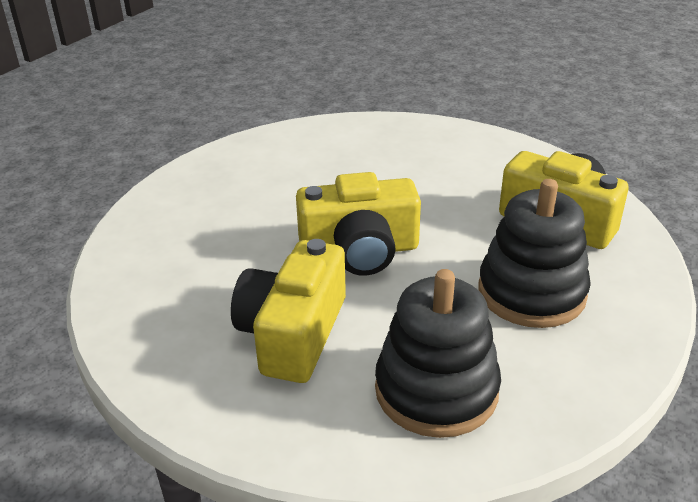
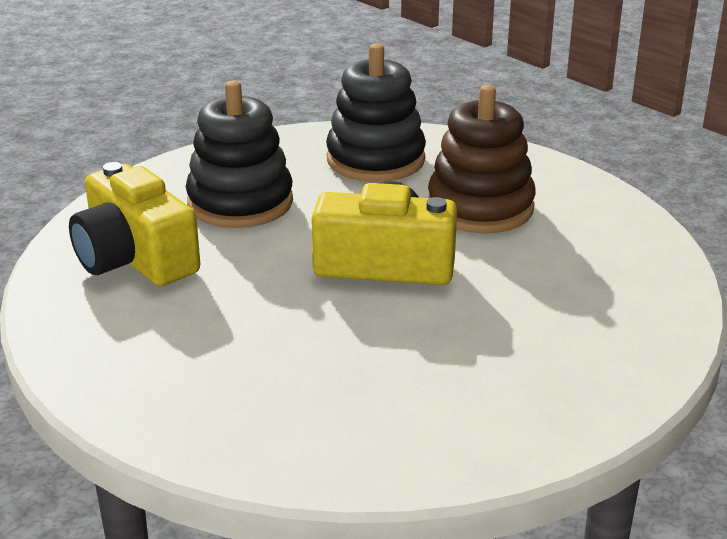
camera: 165 degrees left, 5 degrees down
(293, 333) = (480, 207): yellow camera -> brown stacking toy

